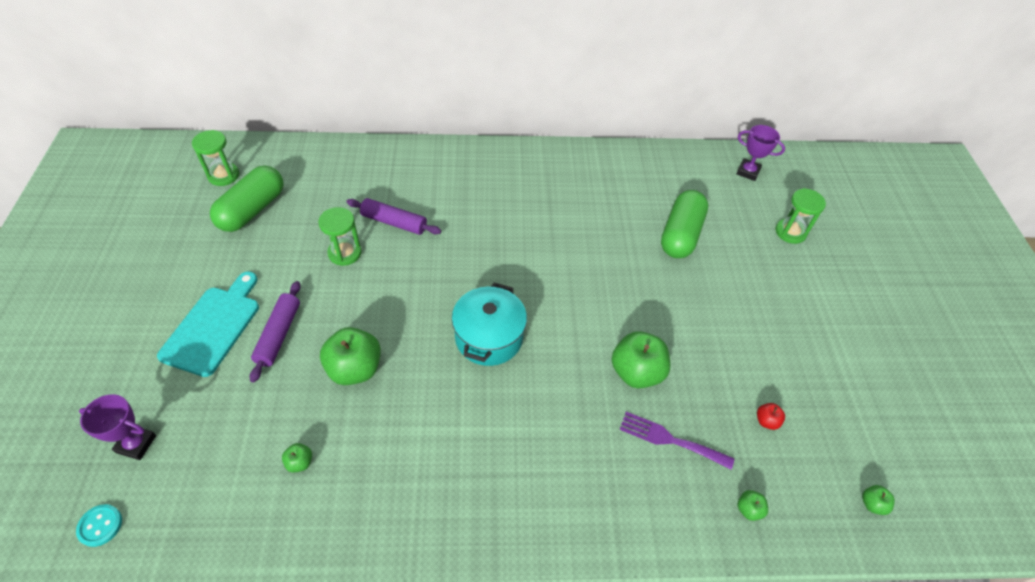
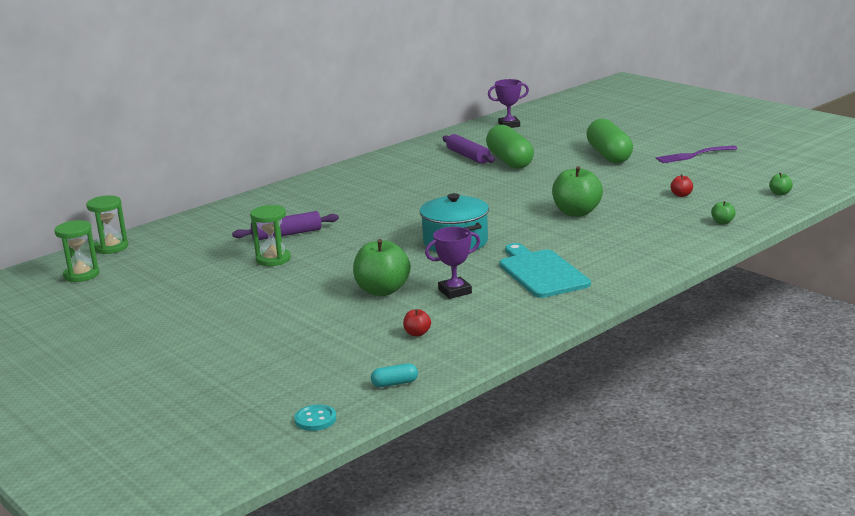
camera: 35 degrees left, 30 degrees down
(136, 444) = (271, 386): purple trophy -> purple trophy (455, 291)
(199, 527) = (395, 383): none -> turquoise capsule
(213, 327) = (228, 325): turquoise cutting board -> turquoise cutting board (541, 272)
(252, 210) = (147, 276): green capsule -> green capsule (609, 155)
(279, 334) = (292, 305): purple rolling pin -> purple rolling pin (468, 156)
(300, 462) = (417, 333): green apple -> red apple
(670, 440) = (640, 223): purple fork -> purple fork (693, 155)
(790, 232) = (577, 135): green hourglass -> green hourglass (111, 247)

